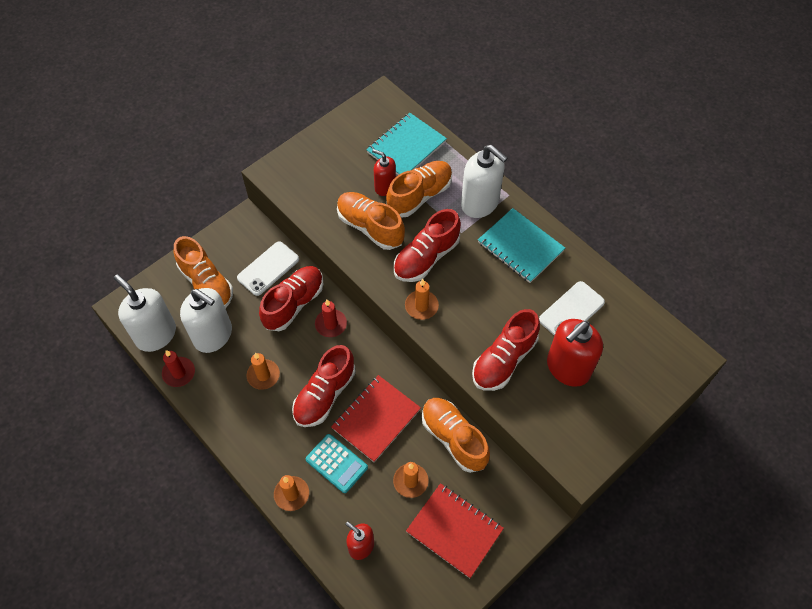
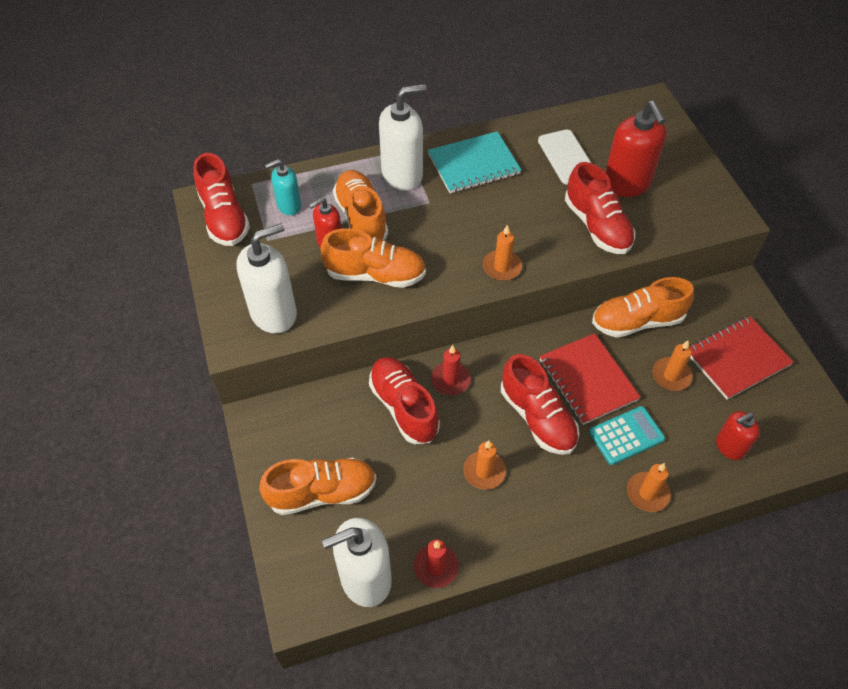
camera: 65 degrees left, 5 degrees down
(213, 335) = (402, 509): white soap dispenser -> white soap dispenser (274, 313)
(268, 268) = (340, 417): white phone -> none
(370, 227) = (375, 274): orange shoe -> orange shoe turned 150 degrees counterclockwise
(406, 147) = (289, 205): turquoise notebook -> turquoise soap dispenser
(426, 257) = (443, 241): red shoe -> red shoe (224, 217)

